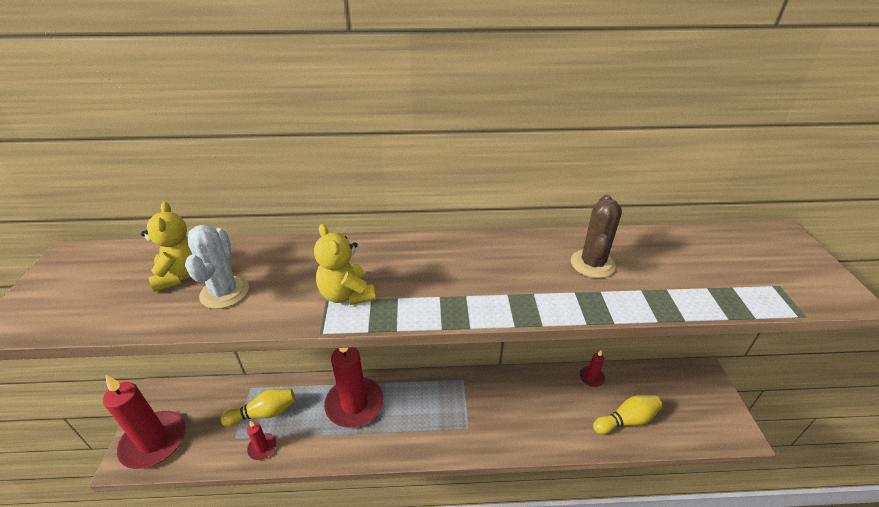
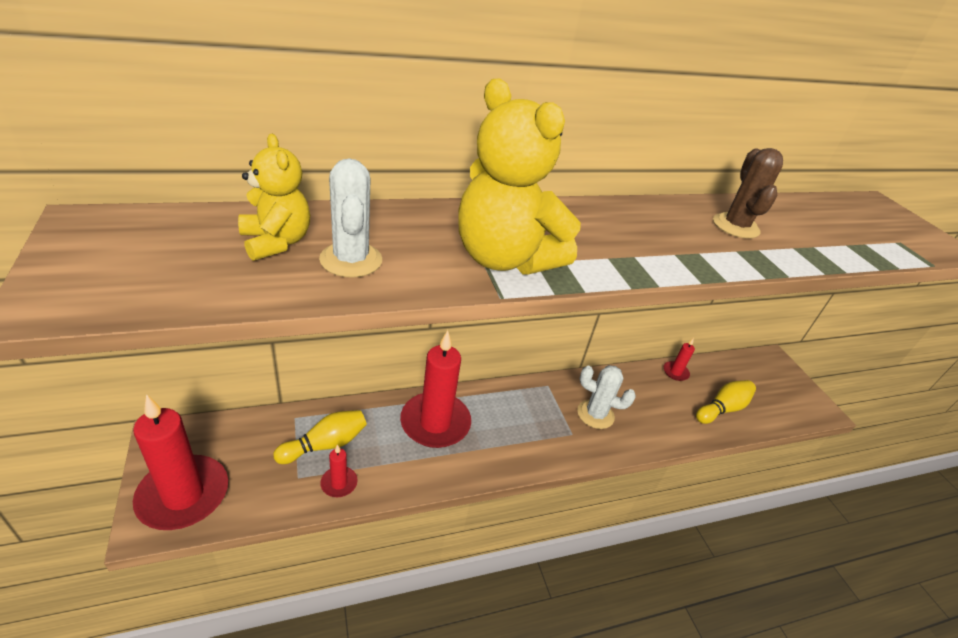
camera: 20 degrees left, 0 degrees up
(347, 294) = (505, 259): yellow teddy bear -> yellow teddy bear, size x1.71
(496, 412) = (595, 414): none -> white cactus

